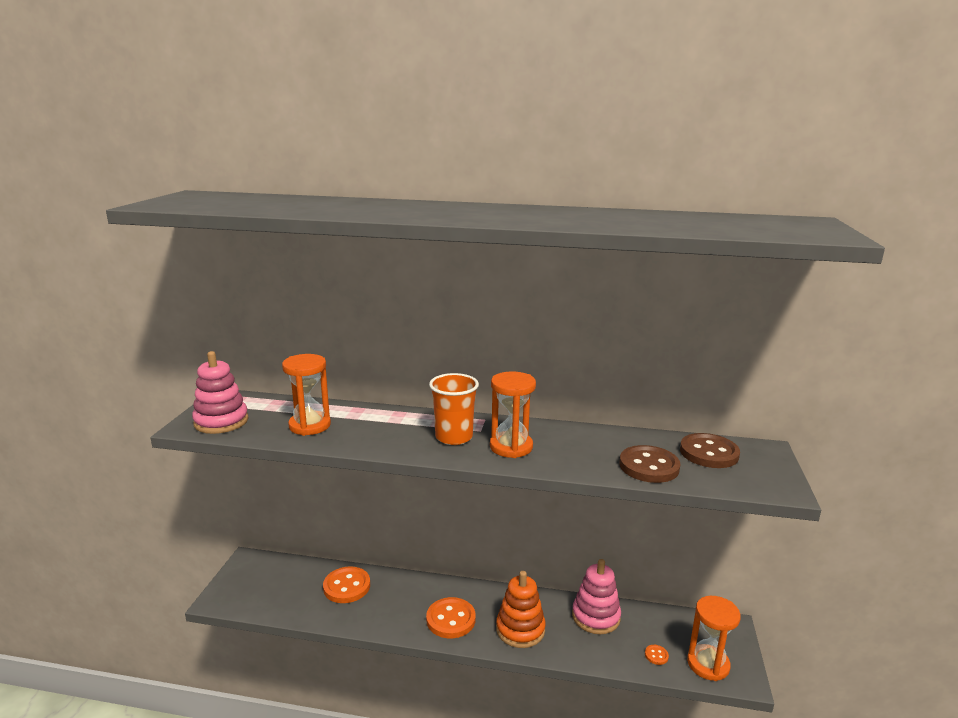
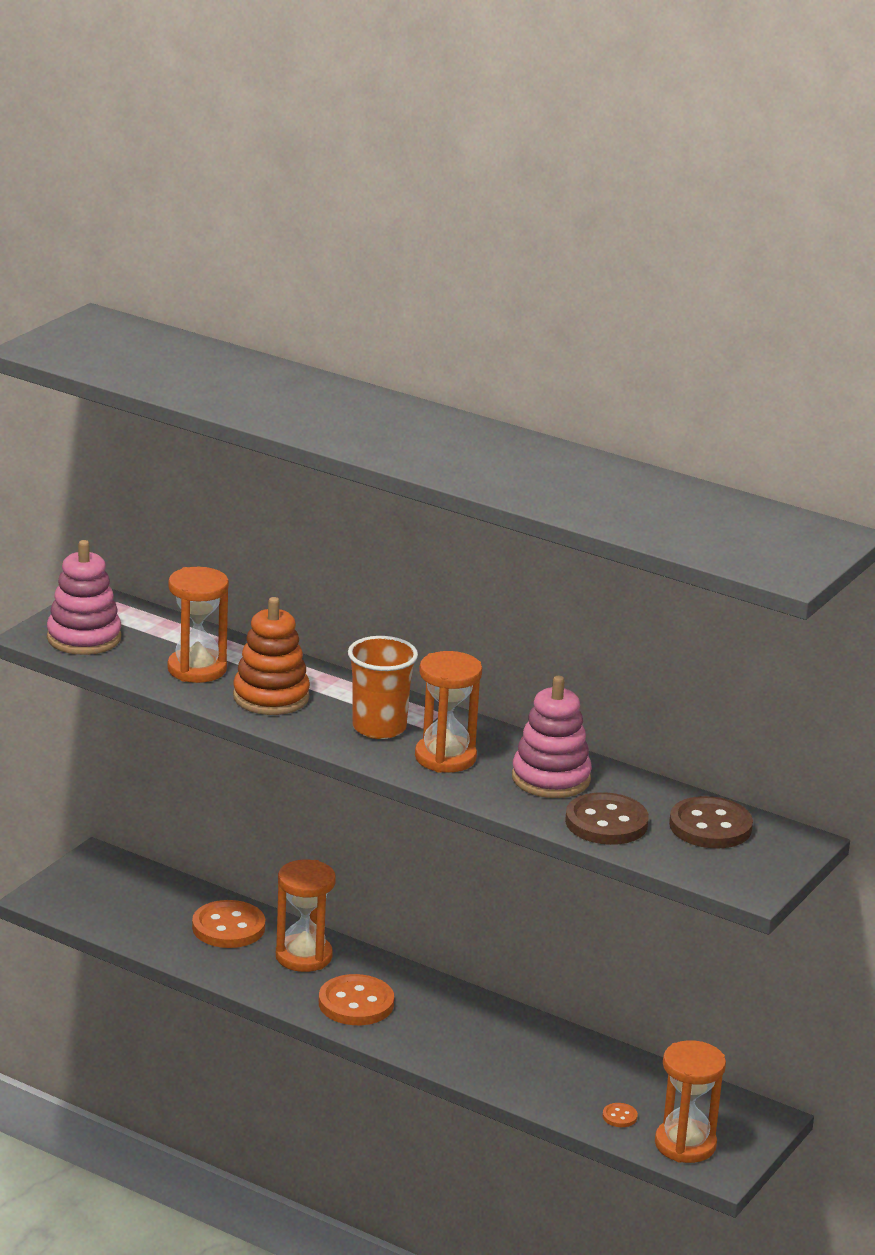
camera: 20 degrees right, 5 degrees up
(402, 594) = (303, 956): none -> orange hourglass
(520, 629) = (447, 1040): orange stacking toy -> orange stacking toy (271, 697)
(596, 617) = (570, 1055): pink stacking toy -> pink stacking toy (551, 778)

